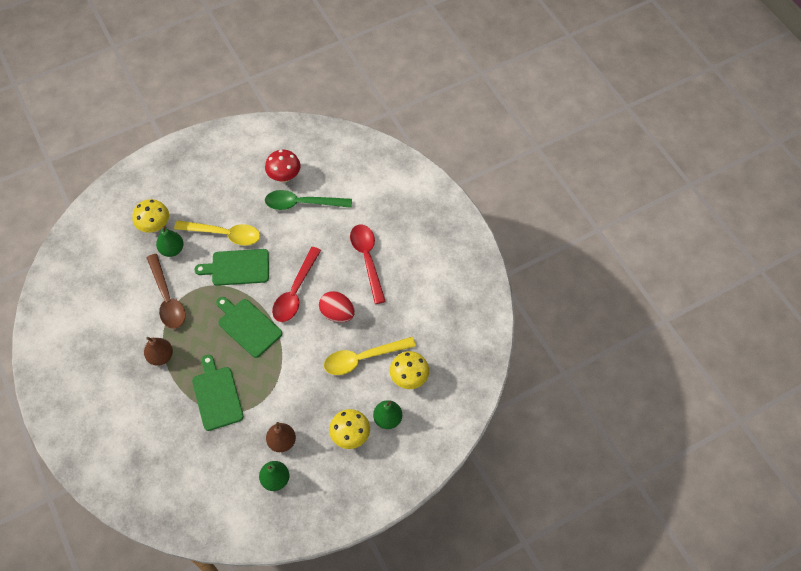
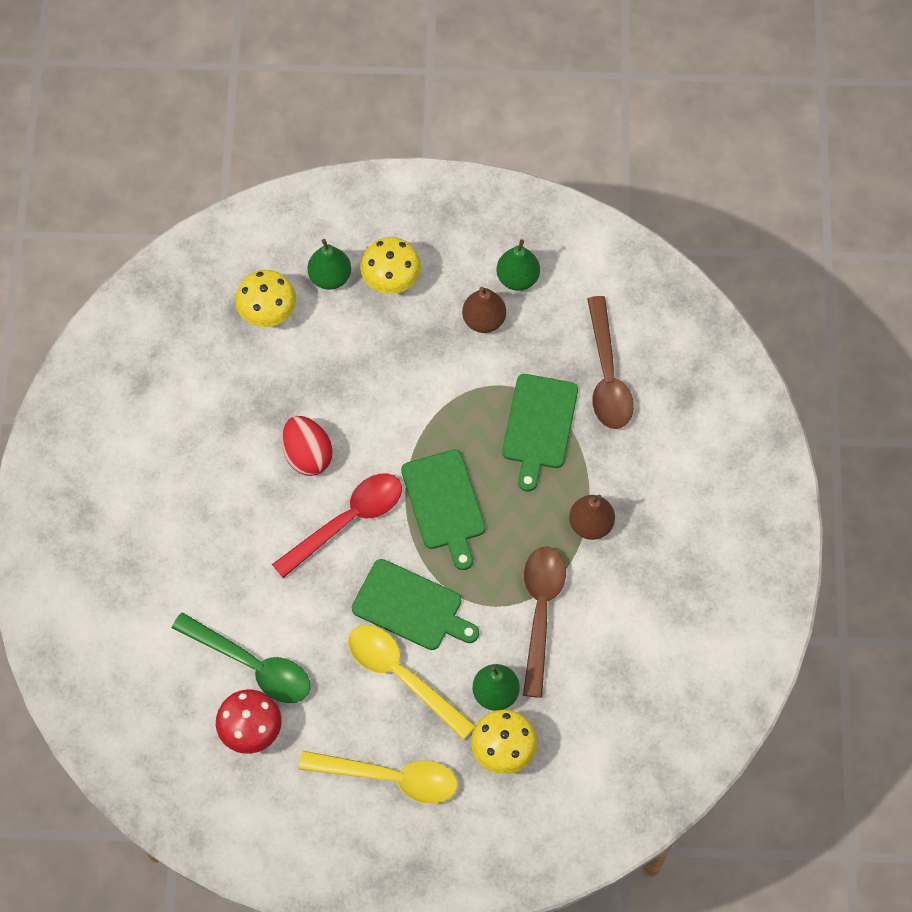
camera: 150 degrees left, 5 degrees up
(190, 446) = (607, 376): none -> brown spoon
(362, 358) = (312, 372): yellow spoon -> yellow spoon (391, 778)
(367, 259) = (212, 515): red spoon -> none

